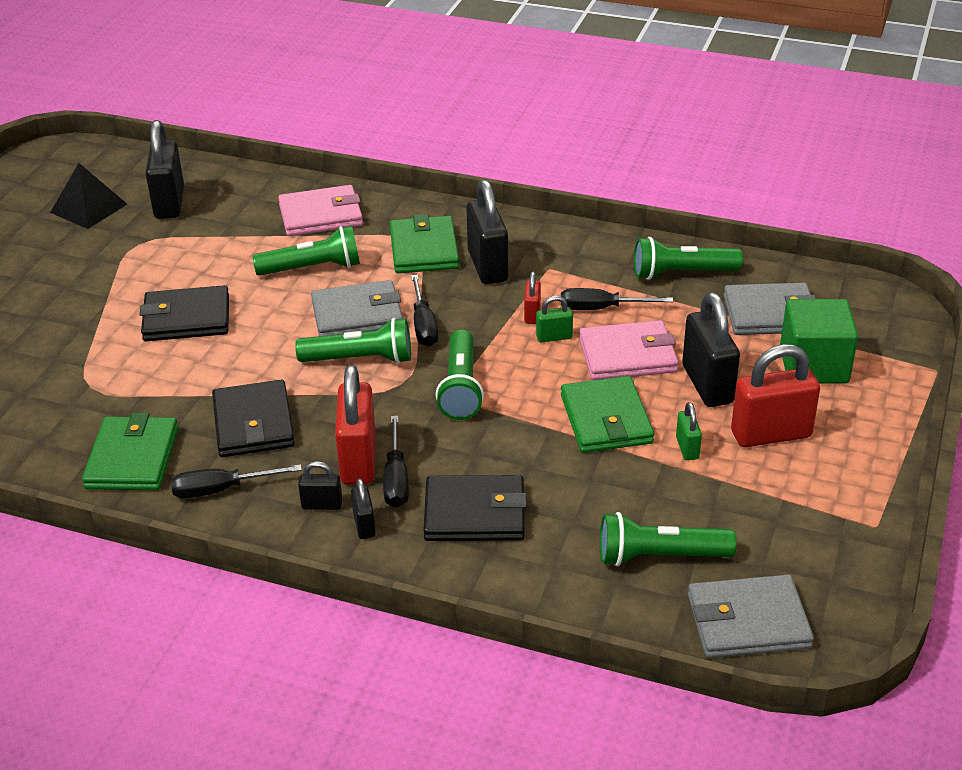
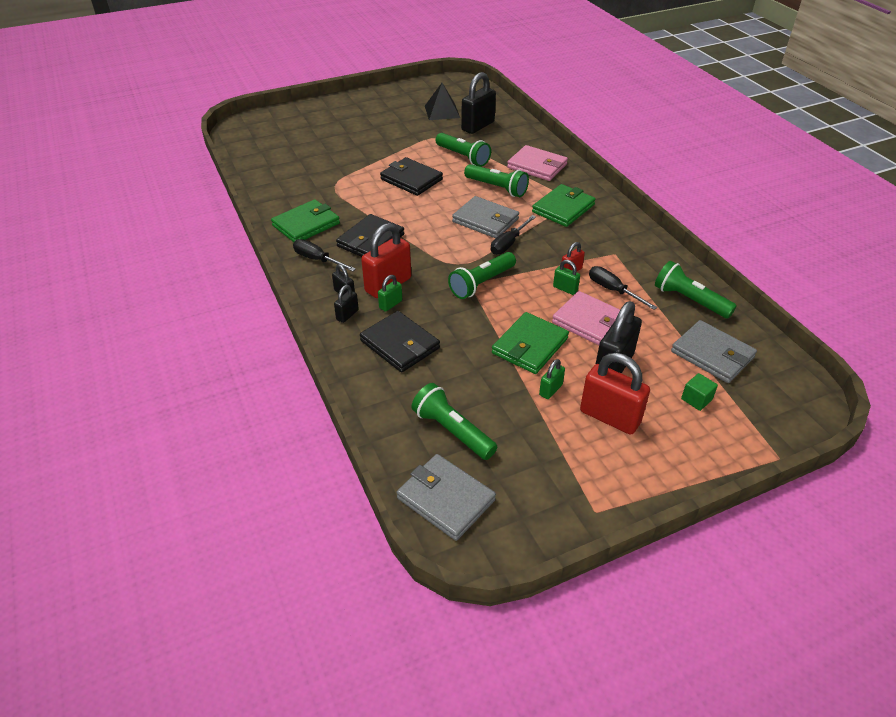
camera: 45 degrees right, 5 degrees up
(360, 359) = (456, 241): green flashlight -> green flashlight (463, 157)
(396, 479) = (390, 304): black screwdriver -> green padlock
(488, 266) = (583, 234): black padlock -> none
(814, 365) = (696, 399): green cube -> green cube, size x0.47

